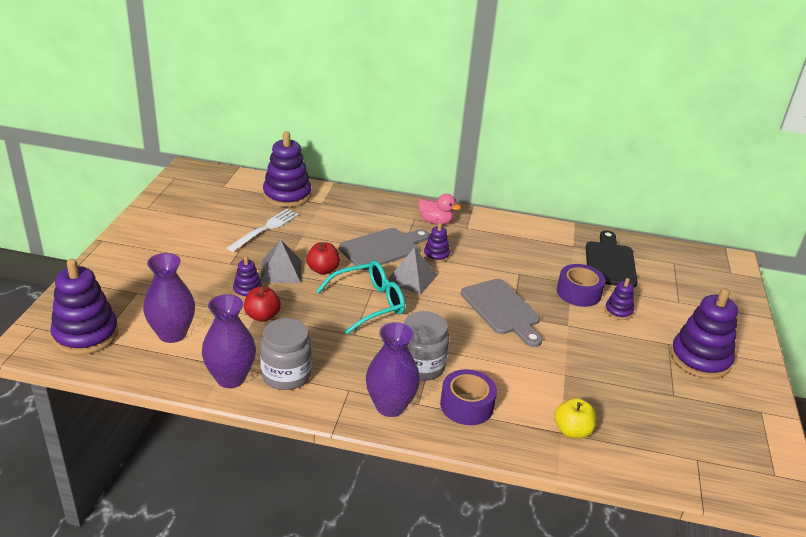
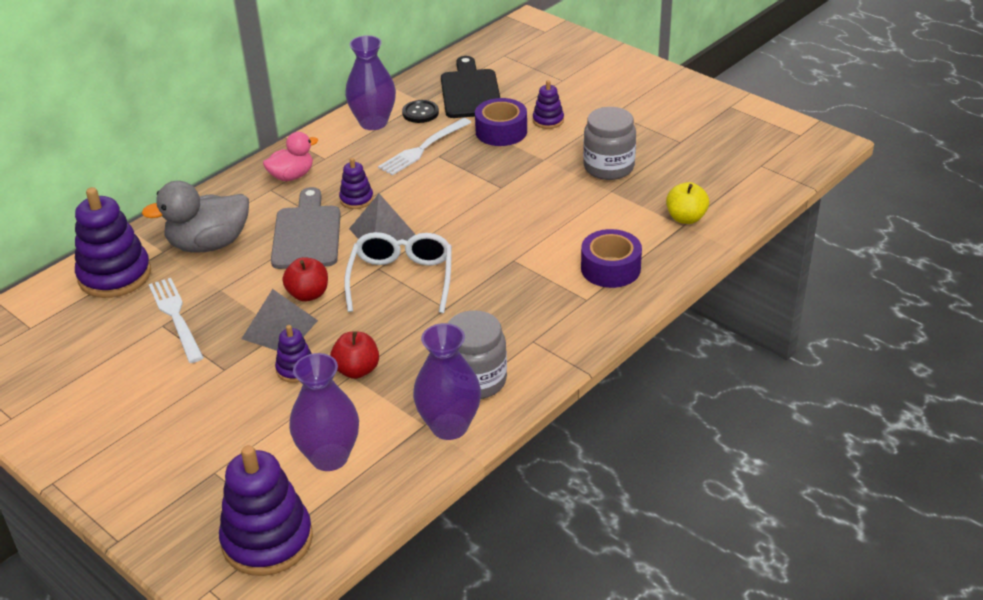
camera: 55 degrees left, 5 degrees up
(341, 216) = (209, 244): none -> grey duck
(368, 303) = (401, 279): turquoise glasses -> white glasses
(390, 406) = (577, 319): purple vase -> purple vase (373, 122)
(421, 366) = (533, 278): grey jar -> grey jar (608, 167)
(502, 310) = (488, 190): grey cutting board -> none
(519, 264) = (422, 149): none -> white fork
(559, 249) = (420, 113): none -> black button
(609, 262) = (470, 91): black cutting board -> black cutting board turned 45 degrees clockwise
(700, 359) = (647, 106): purple stacking toy -> none

